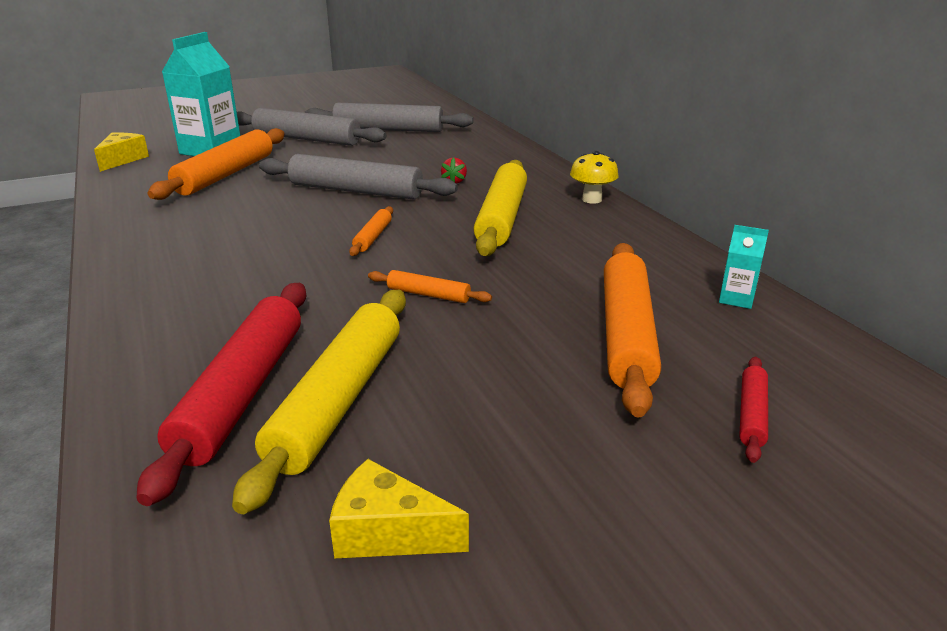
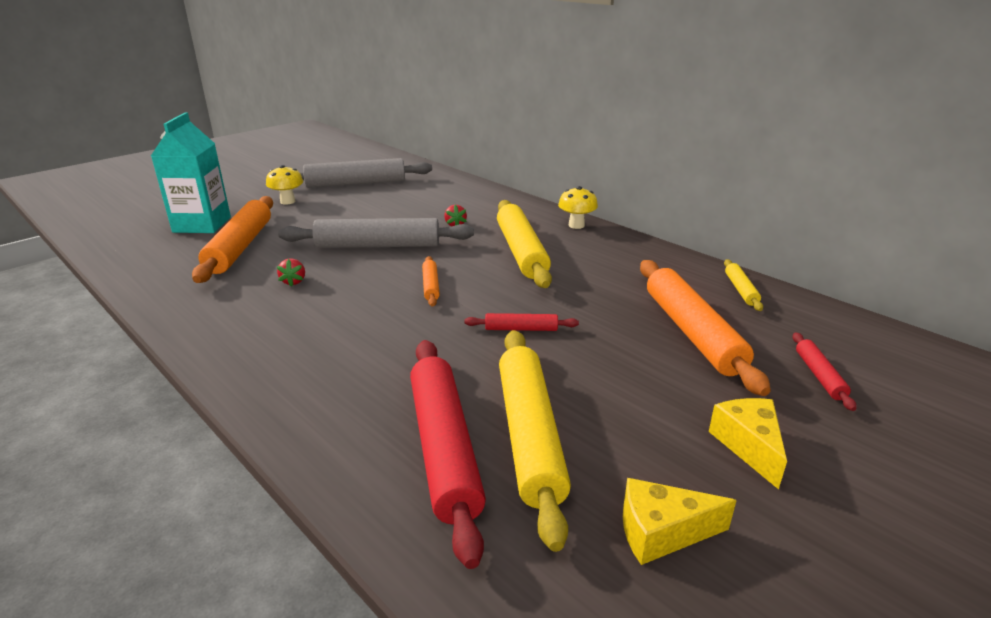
camera: 20 degrees left, 0 degrees up
(122, 160) = (116, 246): yellow cheese -> yellow cheese (748, 446)
(245, 212) = (294, 282): none -> red strawberry
(307, 139) = (287, 201): grey rolling pin -> yellow mushroom
(428, 294) = (521, 329): orange rolling pin -> red rolling pin
(736, 299) = (740, 290): turquoise carton -> yellow rolling pin

